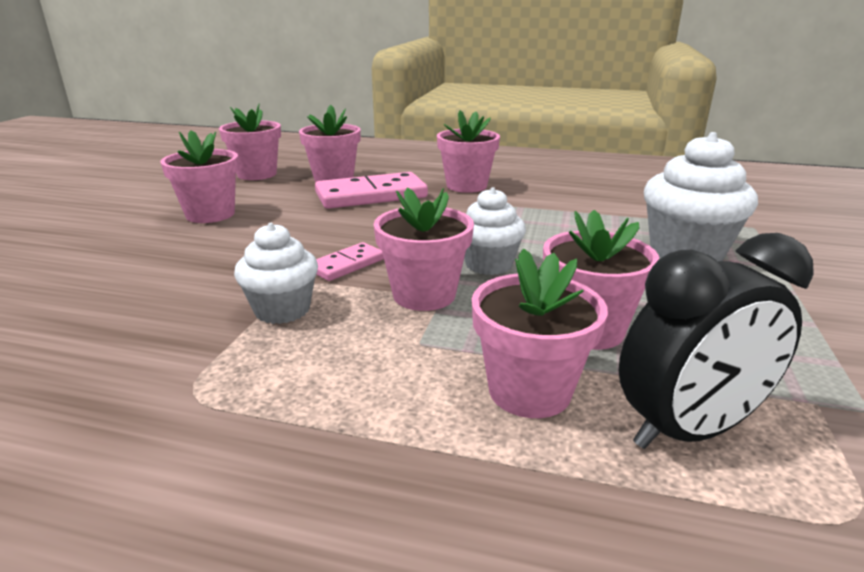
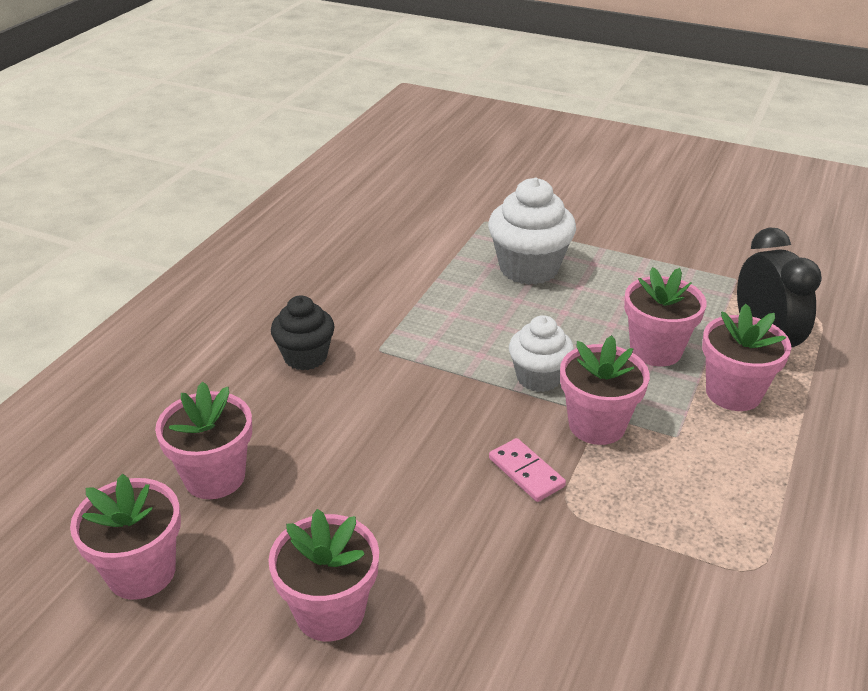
camera: 80 degrees left, 10 degrees up
(282, 310) = (621, 519): white cupcake -> none
(371, 196) = (310, 442): pink domino -> none
(466, 186) = (305, 357): pink flower pot -> black cupcake

